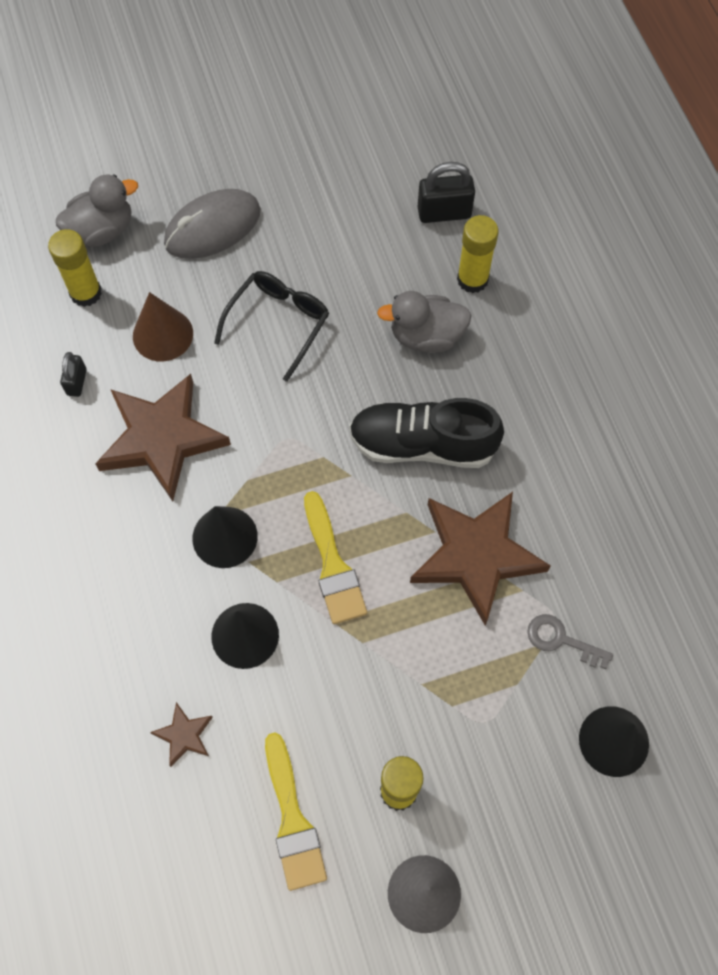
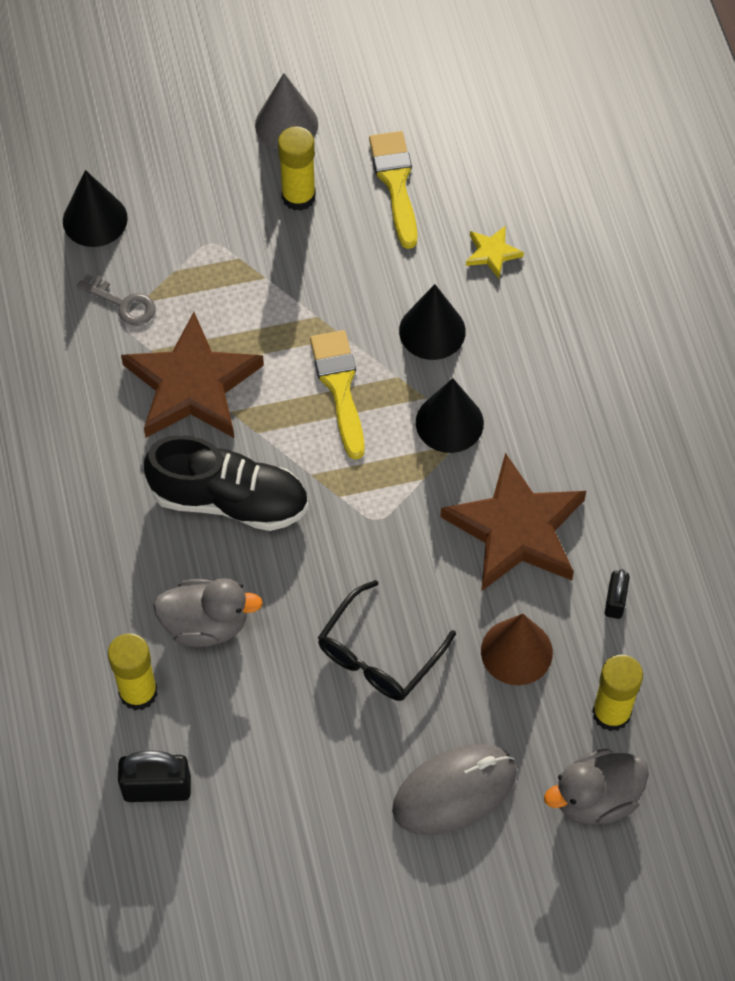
camera: 175 degrees left, 5 degrees down
(184, 735) = (492, 253): brown star -> yellow star

